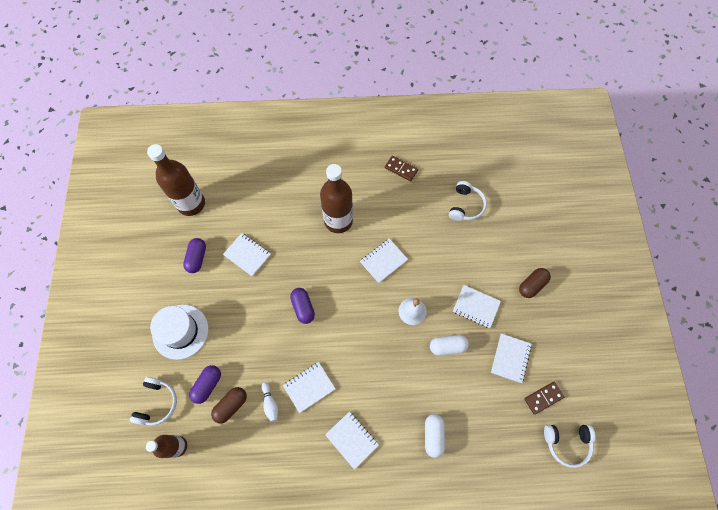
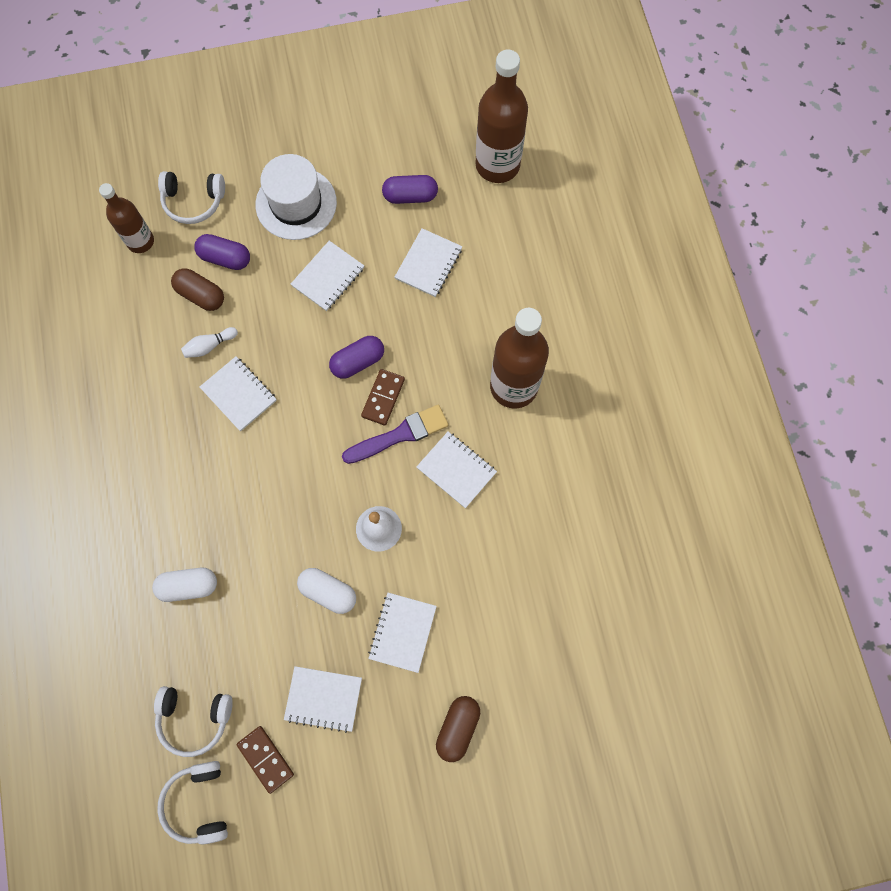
camera: 80 degrees right, 5 degrees up
(352, 439) = (171, 468): white notebook -> white notebook (328, 277)
(356, 289) = (400, 434): none -> purple brush
(401, 169) = (634, 473): brown domino -> brown domino (383, 398)
(447, 346) = (328, 592): white capsule -> white capsule turned 45 degrees counterclockwise
(465, 206) = (587, 595): white headphones -> white headphones (194, 718)
(532, 285) = (458, 728): brown capsule -> brown capsule turned 75 degrees clockwise

